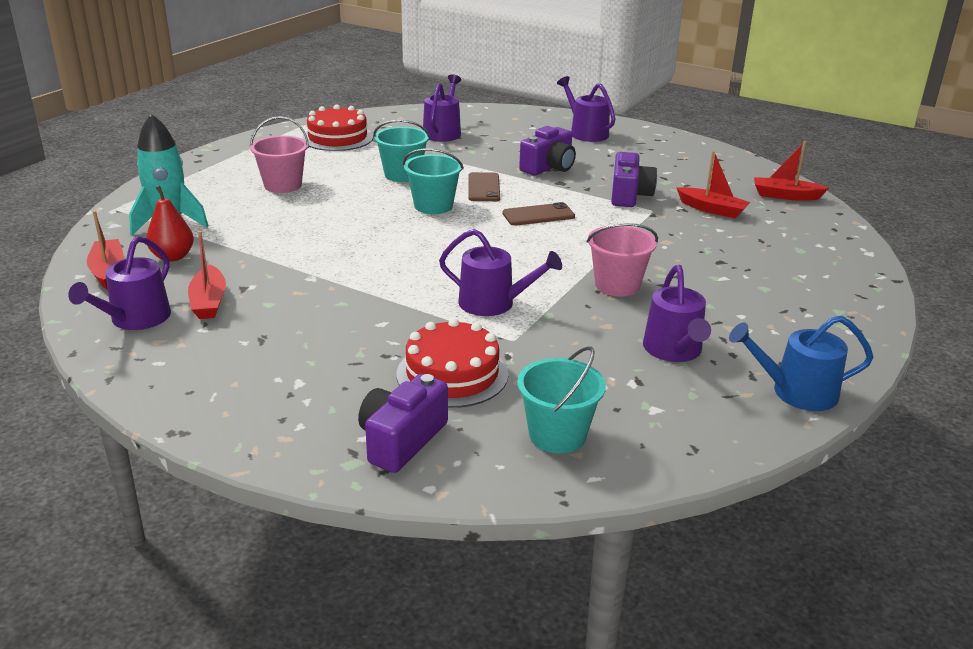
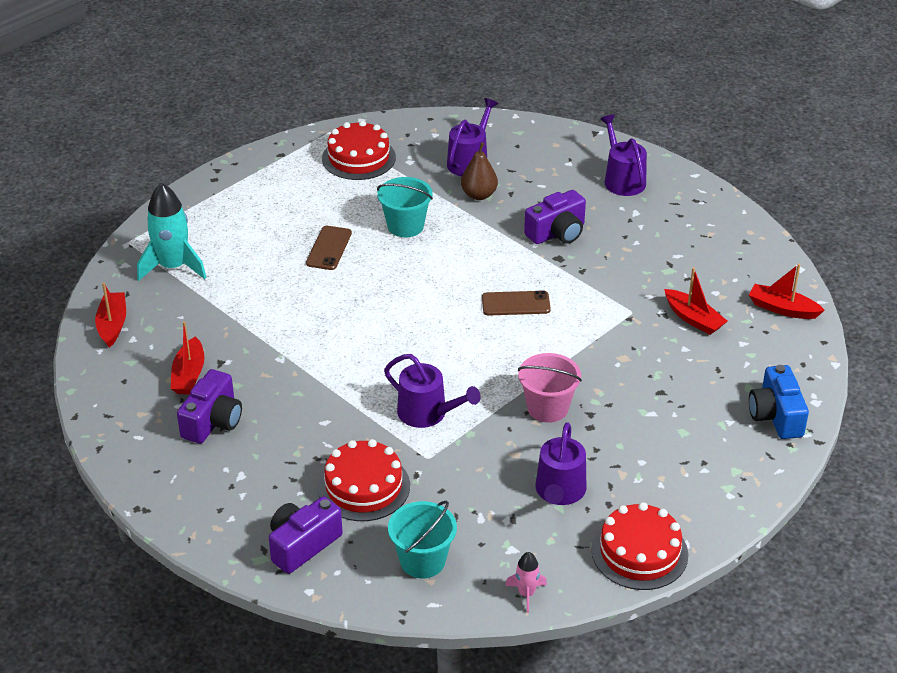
camera: 15 degrees right, 10 degrees up
(135, 319) = (127, 386): purple watering can -> none
(173, 257) = (169, 314): red pear -> none
(283, 185) = (286, 227): pink bucket -> none
(433, 206) = (419, 277): turquoise bucket -> none
(462, 151) = (479, 195): none -> brown pear
(483, 187) = (478, 256): brown phone -> brown phone (329, 248)
(629, 195) = (619, 286): purple camera -> purple camera (213, 421)
(699, 450) = (526, 594): none -> pink rocket
(796, 392) = (639, 552): blue watering can -> red cake
(842, 266) = (776, 416): none -> blue camera

